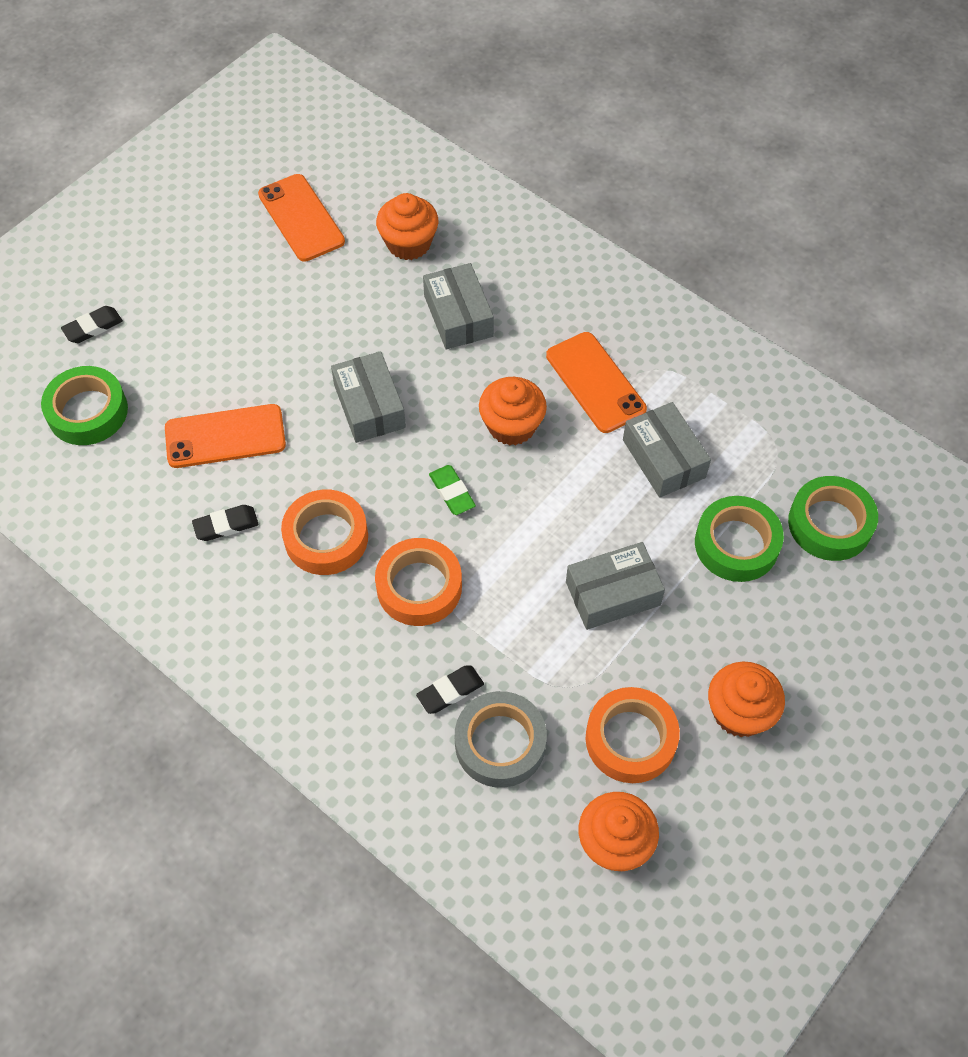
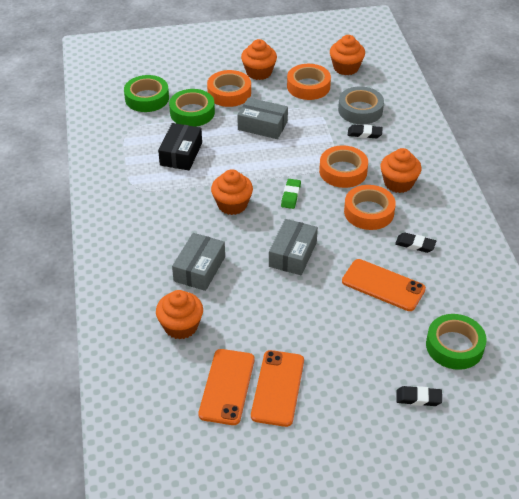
camera: 140 degrees left, 15 degrees down
(323, 621) = (398, 183): none -> orange cupcake
(595, 382) = (171, 198): orange phone -> orange phone (278, 388)
(663, 458) = (181, 154): grey box -> black box
(731, 626) = (229, 93): none -> orange tape

